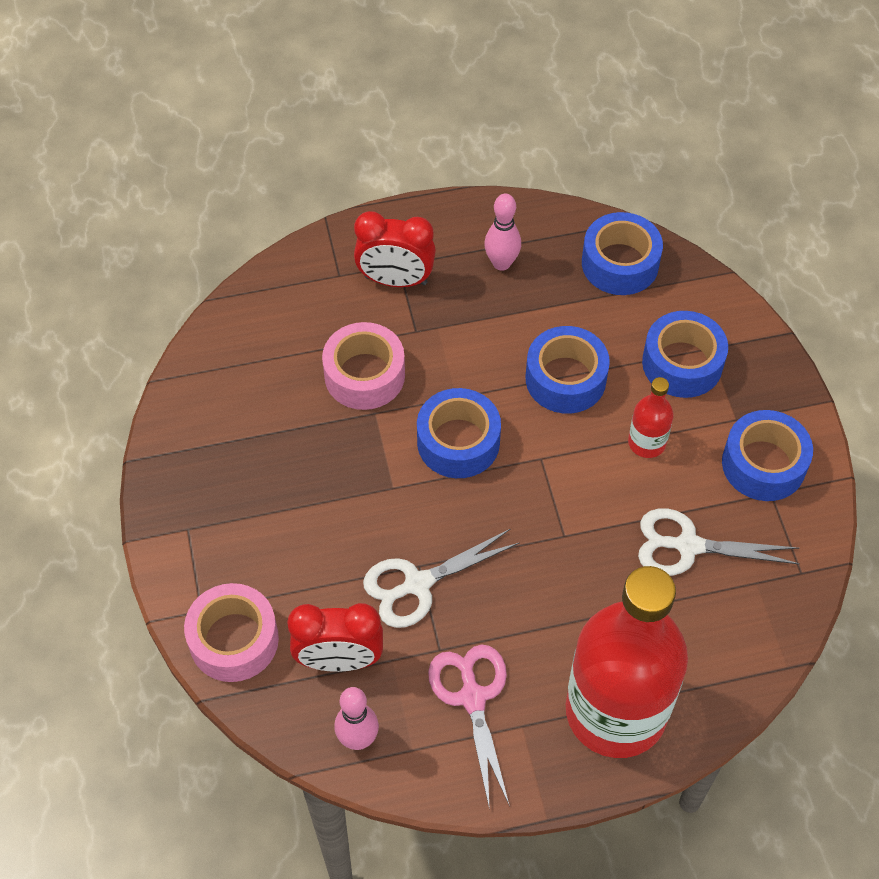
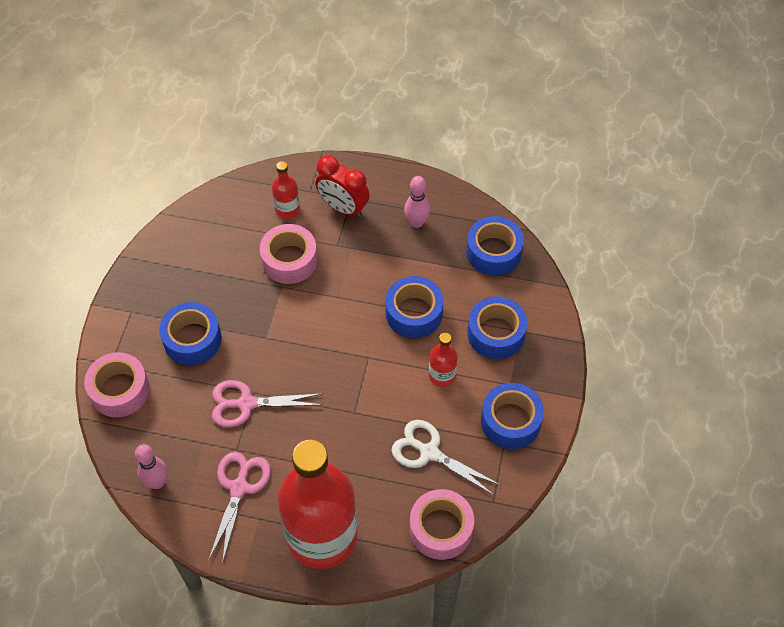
camera: 25 degrees right, 0 degrees up
(322, 310) = (287, 209): none -> red bottle
(339, 660) = (173, 429): red clock -> none
(417, 584) = (246, 403): white scissors -> pink scissors
(458, 442) = (322, 325): blue tape -> blue tape (192, 339)
(758, 635) = (441, 529): none -> pink tape

